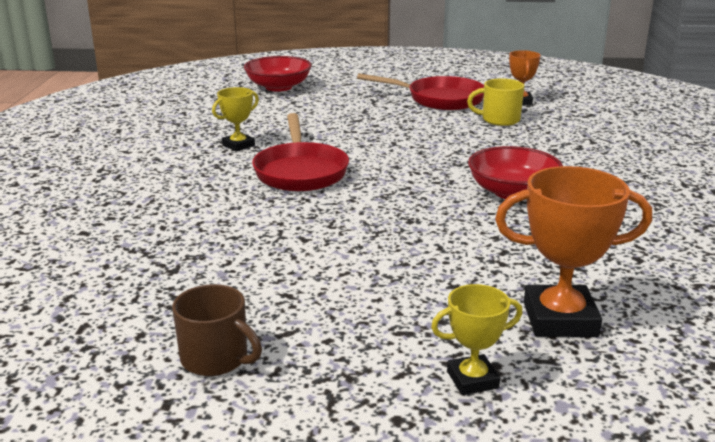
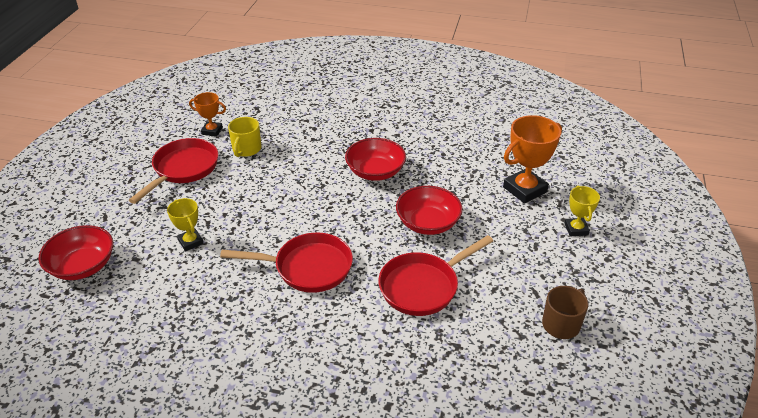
camera: 80 degrees left, 15 degrees up
(238, 145) = (235, 303): yellow trophy -> yellow trophy (190, 242)
(282, 240) = (423, 286): none -> red pan
(417, 236) = (428, 223): none -> red bowl
(560, 319) = (525, 189): orange trophy -> orange trophy turned 45 degrees clockwise

